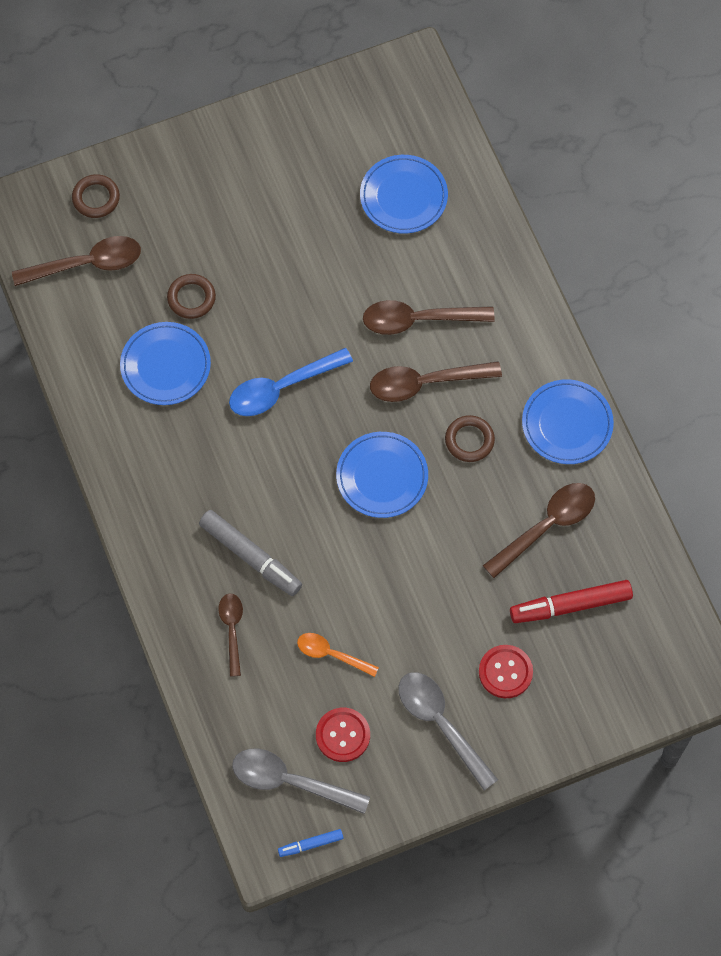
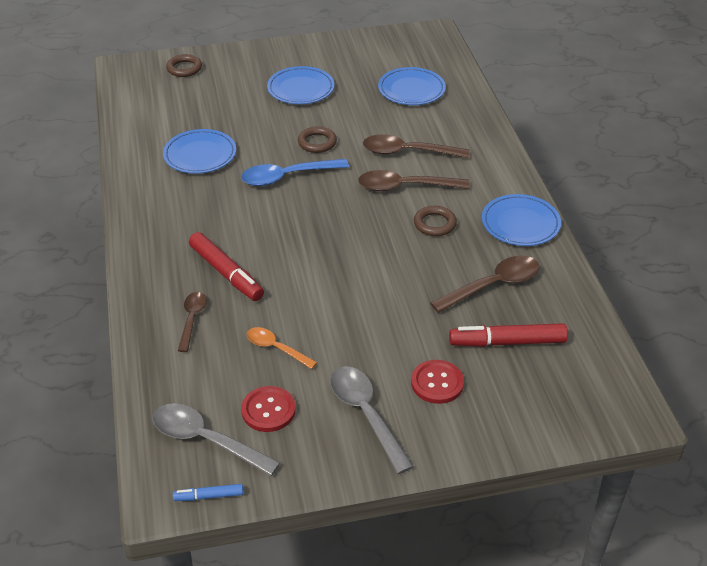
camera: 10 degrees right, 25 degrees down
(87, 264) = (163, 98): brown spoon -> none
(191, 298) = (234, 122): brown ring -> brown ring (317, 142)
(250, 556) = (226, 273): grey marker -> red marker
(382, 477) = (355, 237): blue plate -> blue plate (301, 89)

